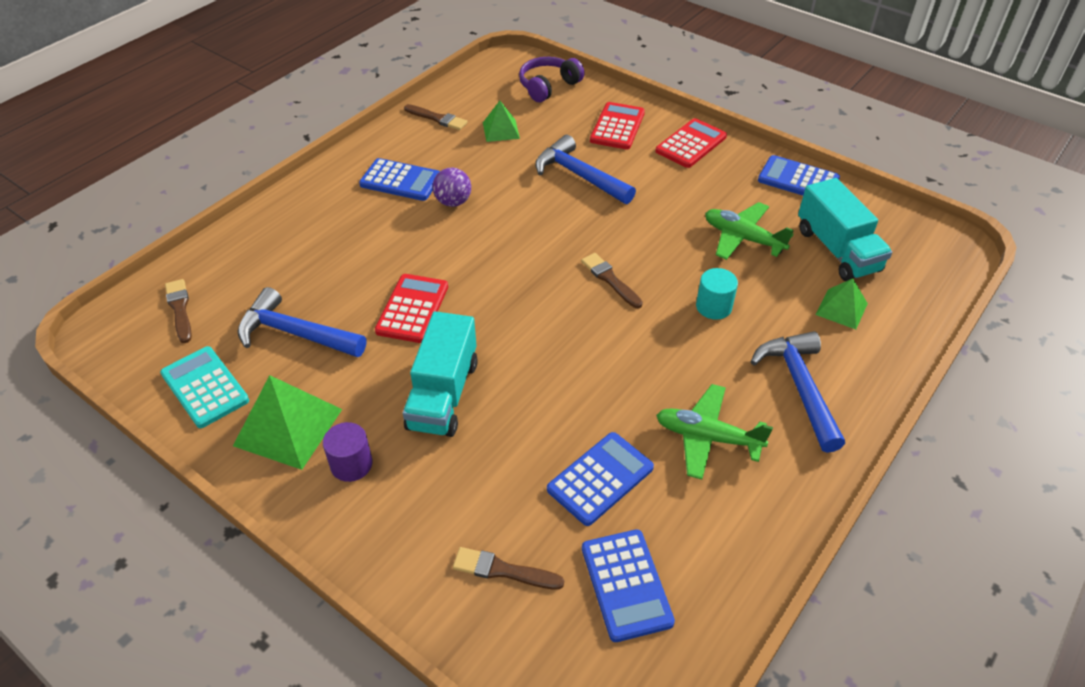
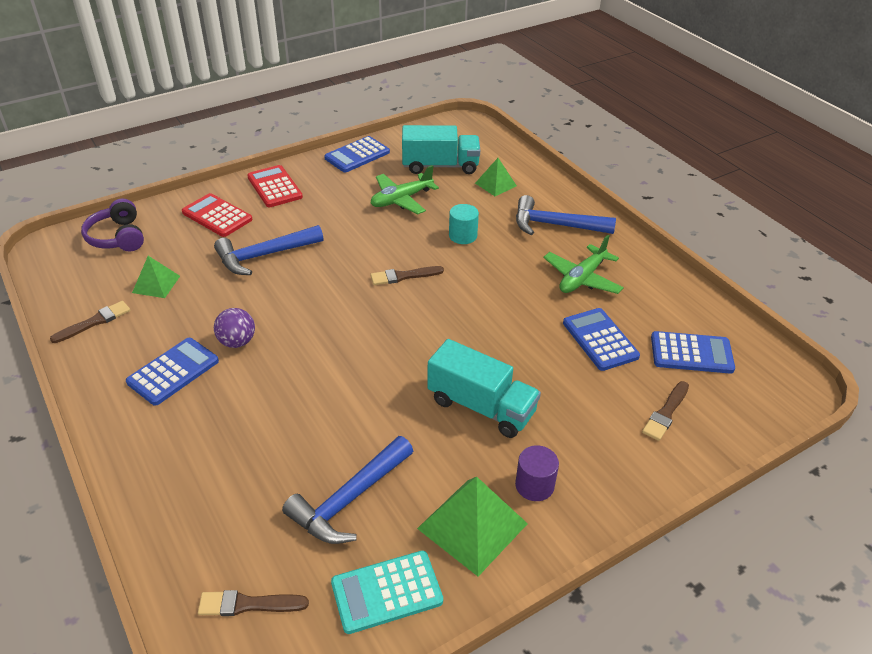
camera: 70 degrees left, 5 degrees down
(412, 309) = (366, 403): red calculator -> none

